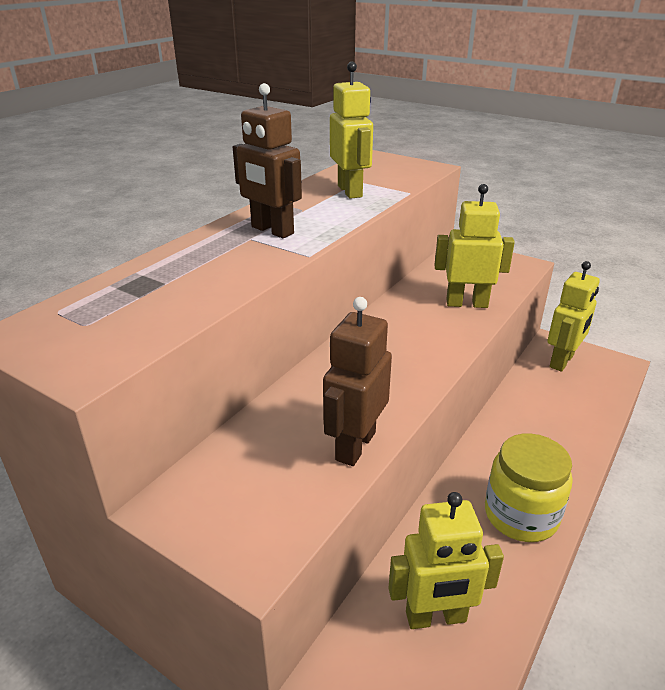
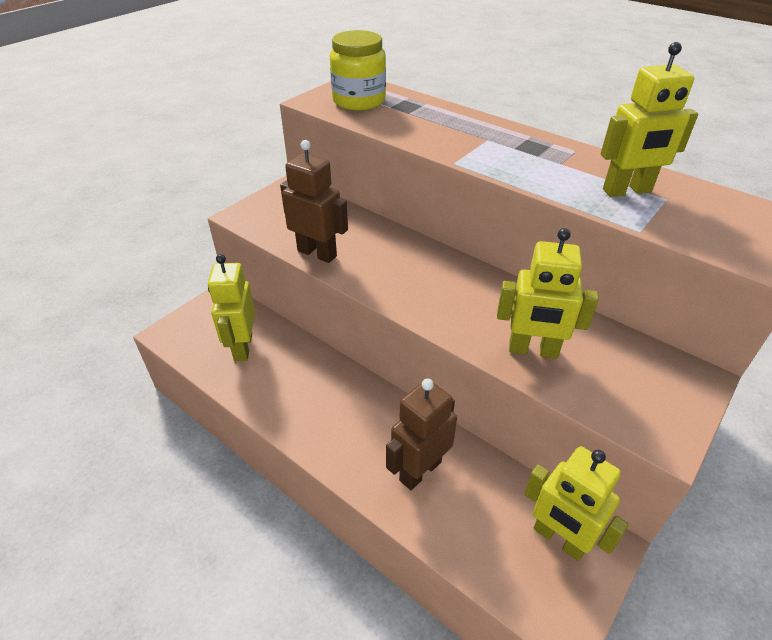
camera: 95 degrees right, 10 degrees up
(272, 230) = (505, 148): brown robot -> brown robot (420, 470)
(466, 303) = (533, 350): yellow robot -> yellow robot turned 90 degrees clockwise
(521, 515) = (312, 415): yellow jar -> yellow jar (359, 101)

